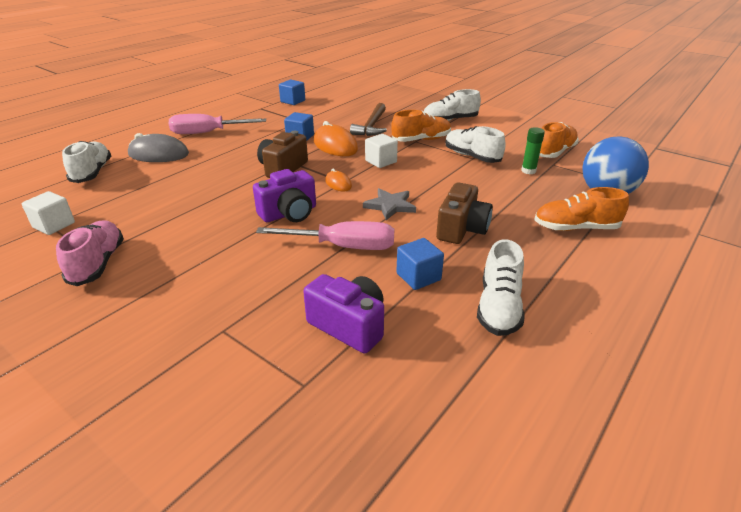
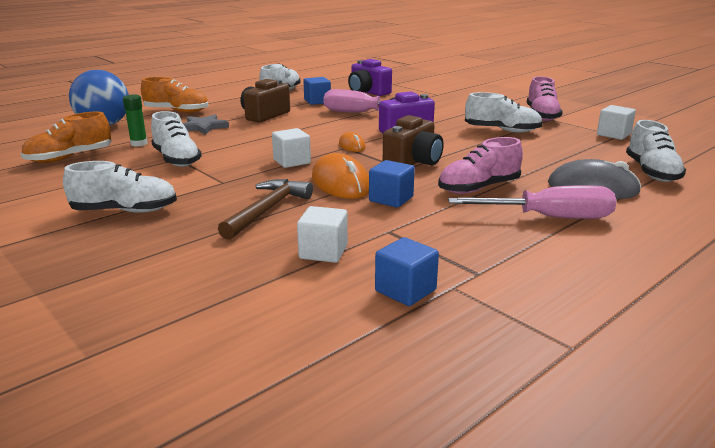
camera: 170 degrees left, 10 degrees down
(177, 222) = (502, 130): none -> white shoe
(240, 149) = (478, 188): none -> pink shoe
(331, 110) = (323, 252): none -> white cube
(390, 206) = (310, 129): grey star -> grey star (203, 127)
(421, 140) = (213, 183): orange shoe -> none

